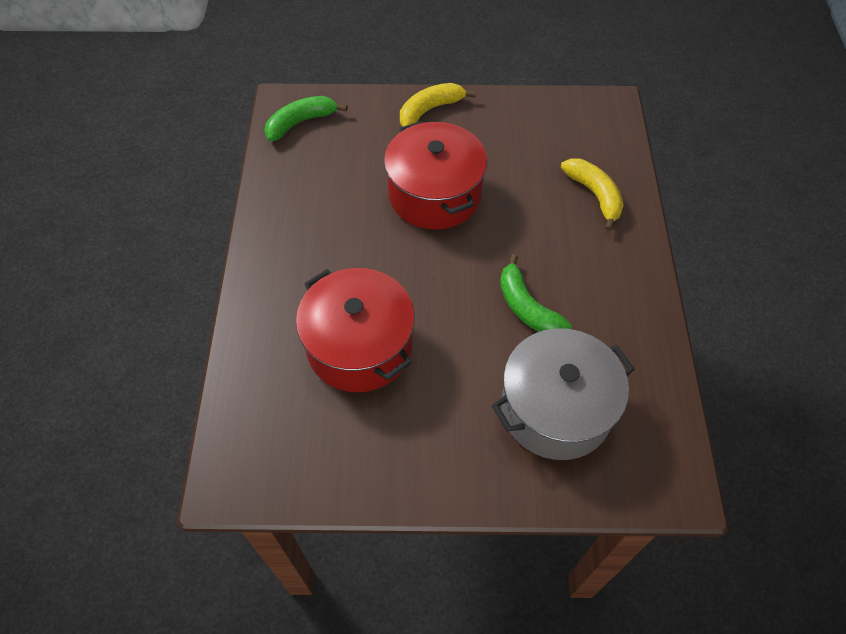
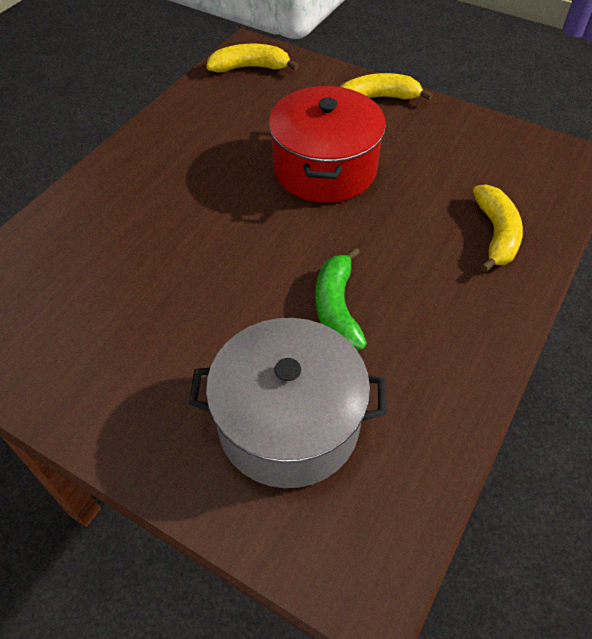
camera: 30 degrees right, 5 degrees down
(300, 122) = (250, 68): green banana -> yellow banana
(359, 346) = (144, 267): red pot -> none

